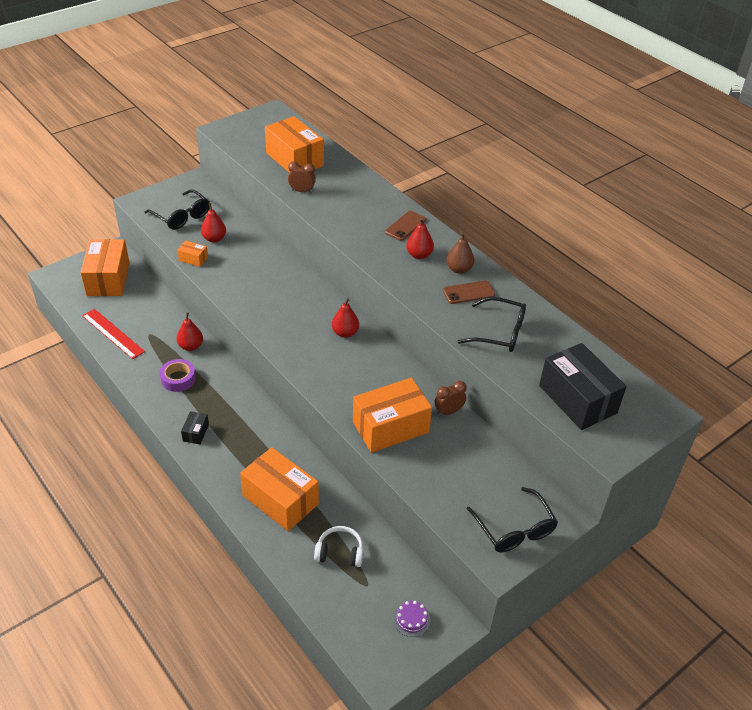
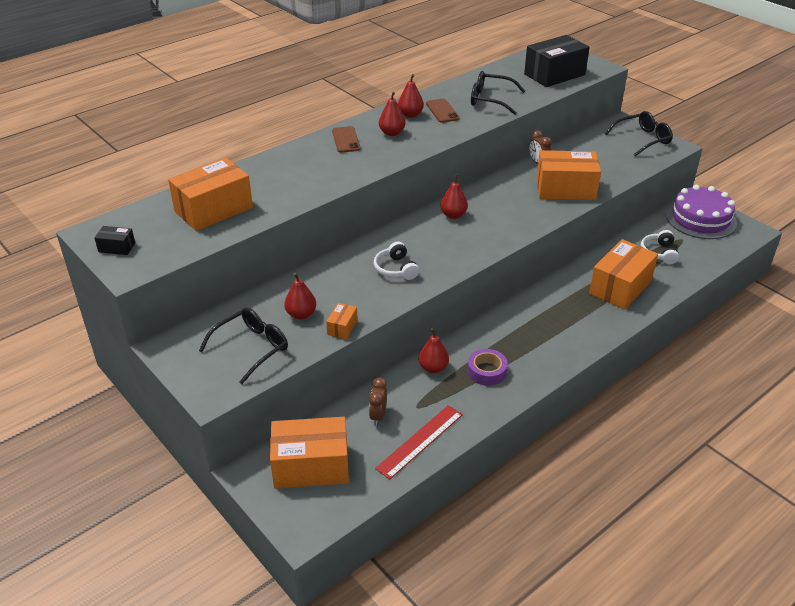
camera: 90 degrees left, 5 degrees down
(196, 433) = (559, 348): black box -> black box (117, 247)
(263, 290) = (396, 269): none -> white headphones
(302, 191) = (282, 201): brown clock -> brown clock (378, 416)
(390, 427) = (565, 189): orange box -> orange box turned 60 degrees counterclockwise
(405, 226) = (346, 140): brown phone -> brown phone turned 45 degrees clockwise
(411, 619) = (700, 219): purple cake -> purple cake, size x2.49
(459, 269) = (410, 115): brown pear -> red pear
(499, 332) = (490, 100): black glasses -> black glasses turned 90 degrees counterclockwise

